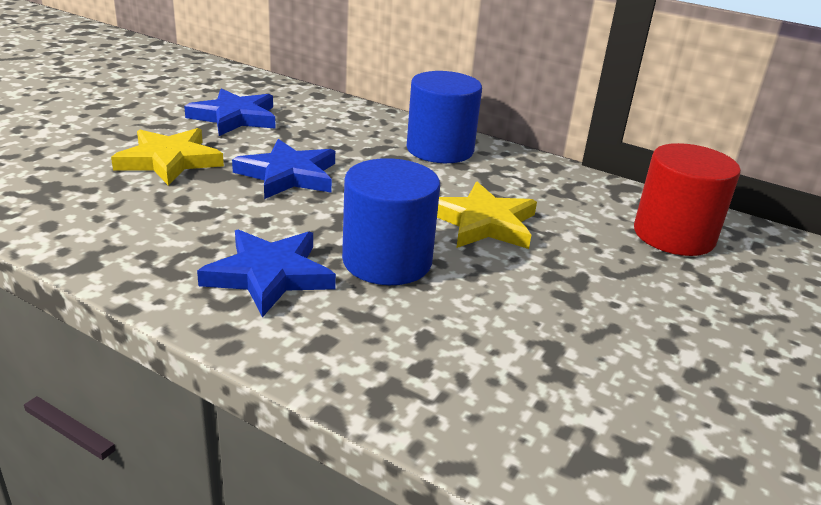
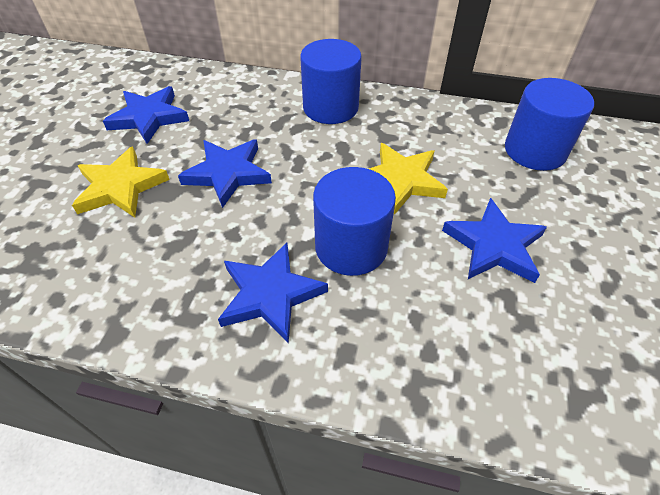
camera: 15 degrees left, 20 degrees up
(564, 301) = (494, 245): none -> blue star
(673, 235) = (535, 150): red cylinder -> blue cylinder

